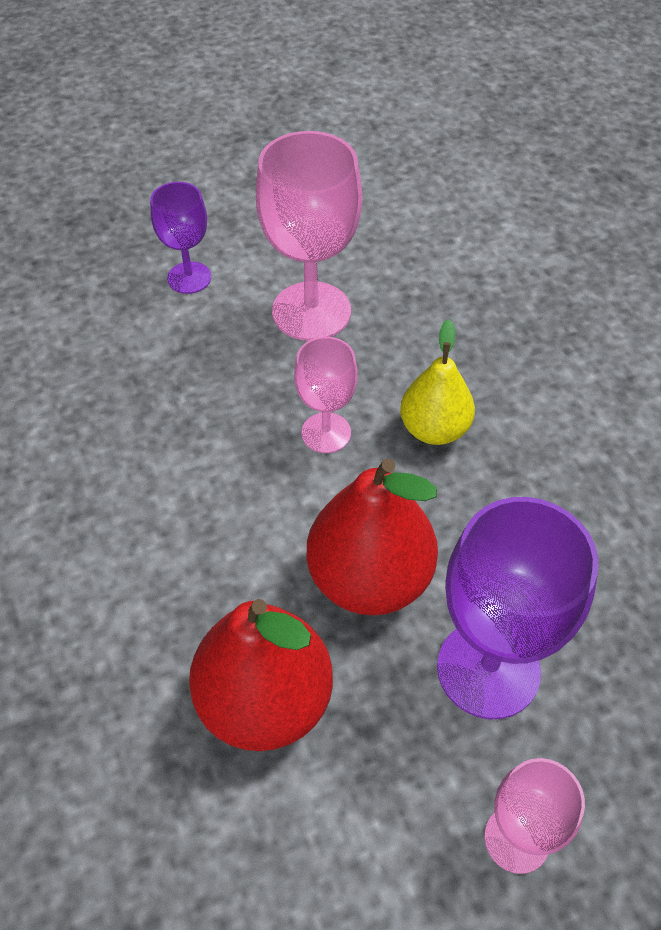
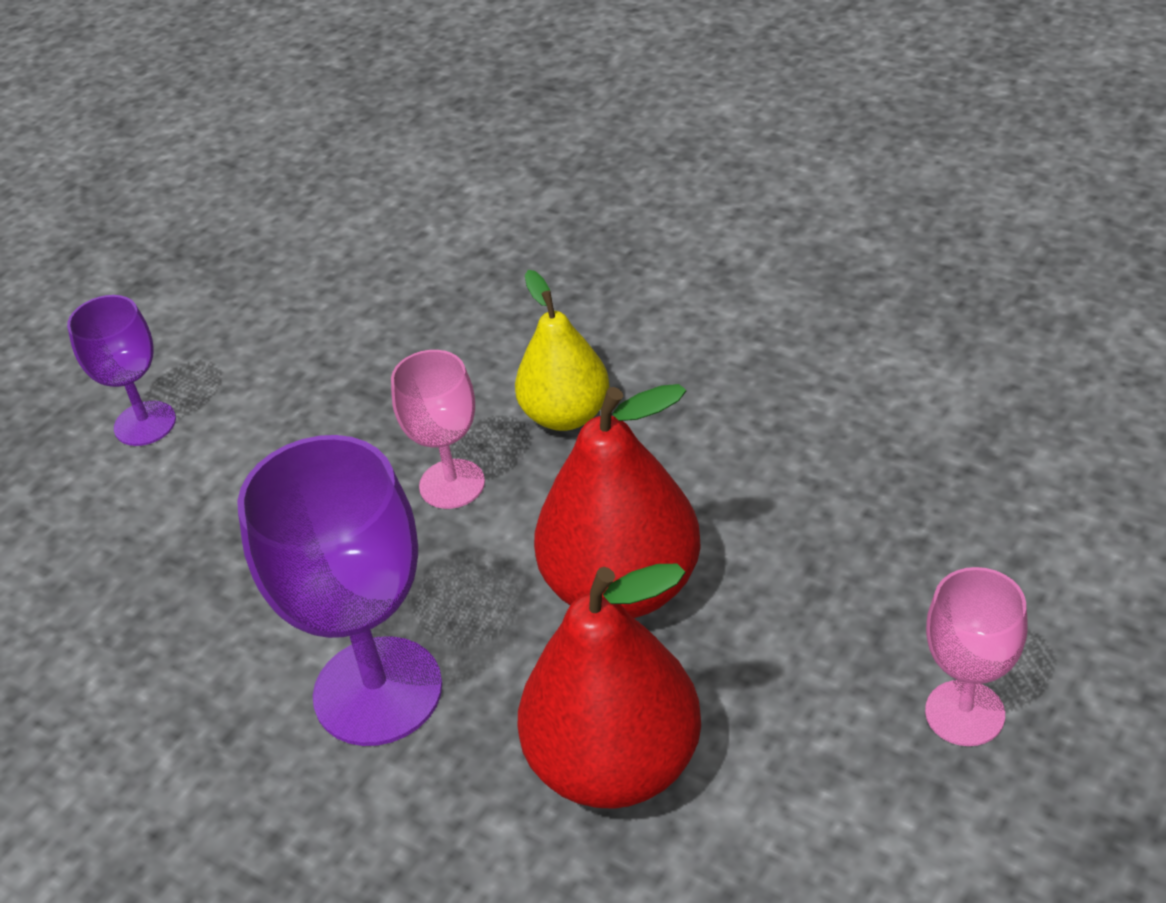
camera: 30 degrees left, 10 degrees down
(311, 311) = (327, 379): pink goblet -> none
(488, 669) = (811, 591): purple goblet -> purple goblet (378, 691)

